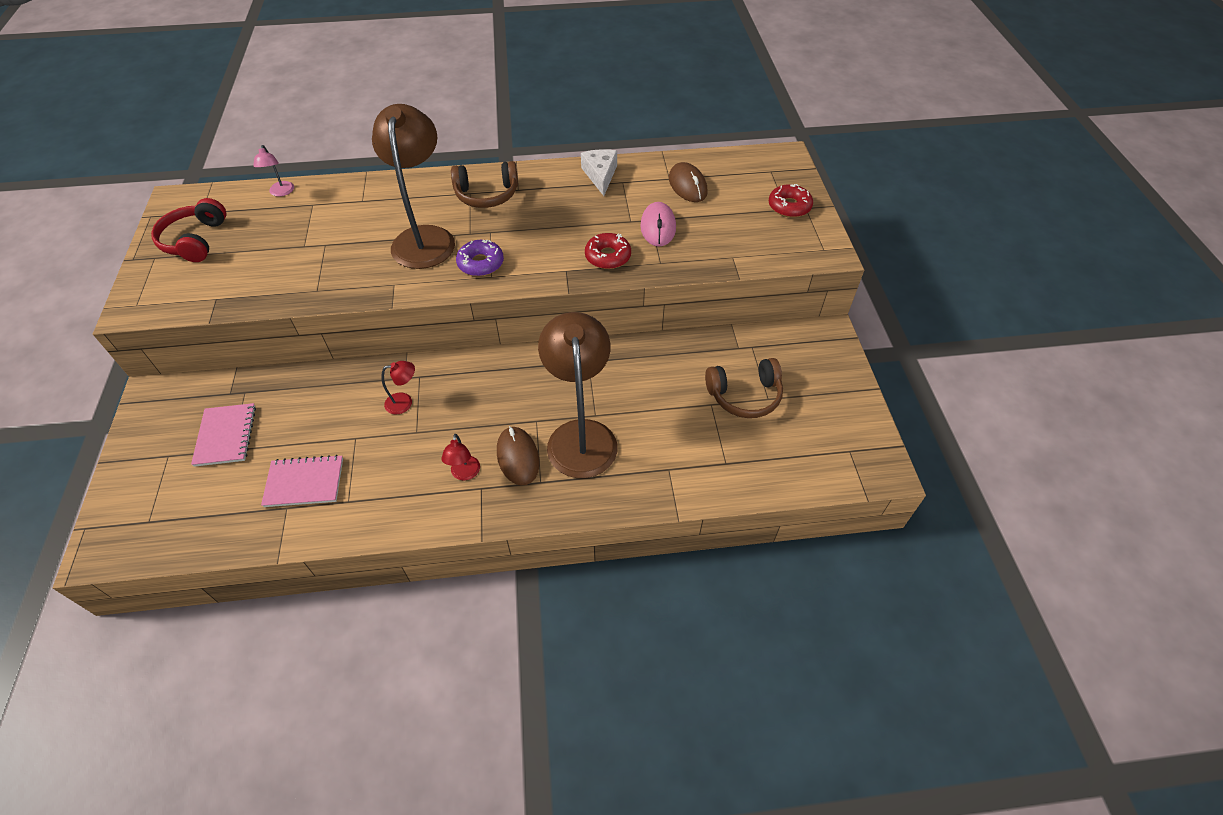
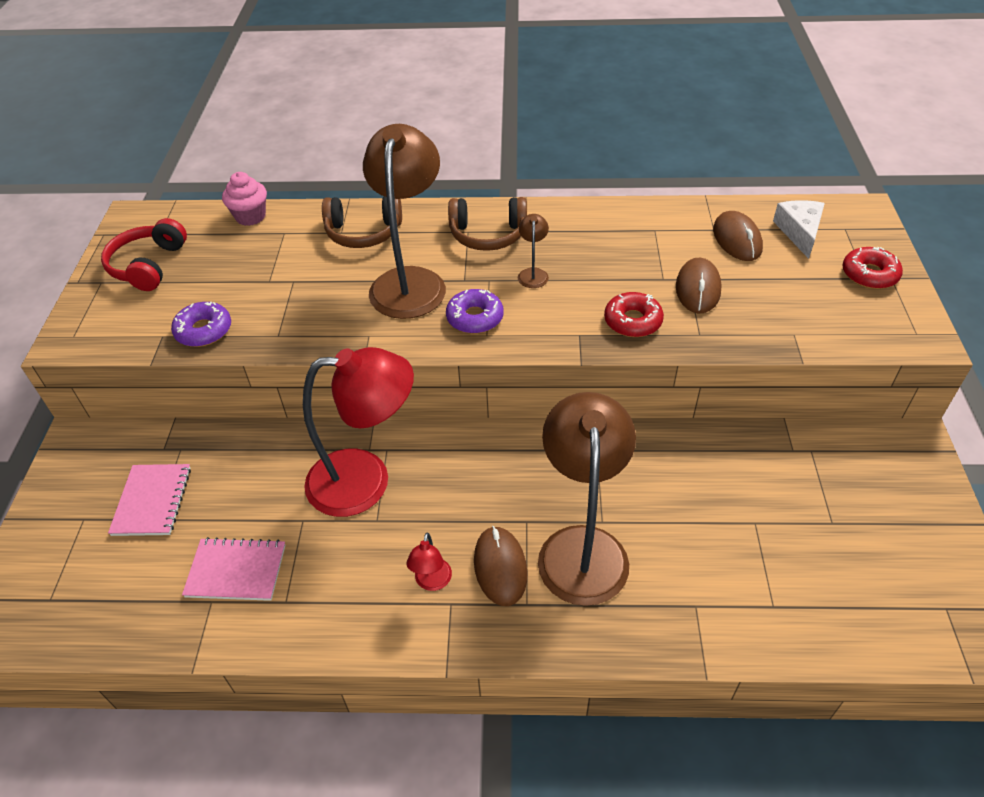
camera: 10 degrees right, 5 degrees down
(252, 291) = (204, 330): none -> purple donut
(281, 192) = (250, 216): pink lamp -> pink cupcake
(404, 402) = (366, 480): red lamp -> red lamp, size x2.46
(526, 224) = (533, 273): none -> brown lamp
(600, 175) = (627, 220): white cheese -> white cheese (799, 232)
(658, 227) = (698, 289): pink mouse -> brown mouse
(744, 395) = (800, 515): brown headphones -> brown headphones (363, 232)

